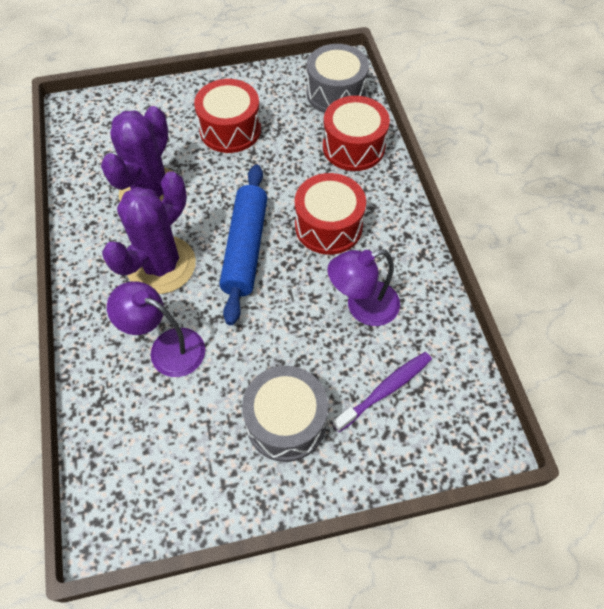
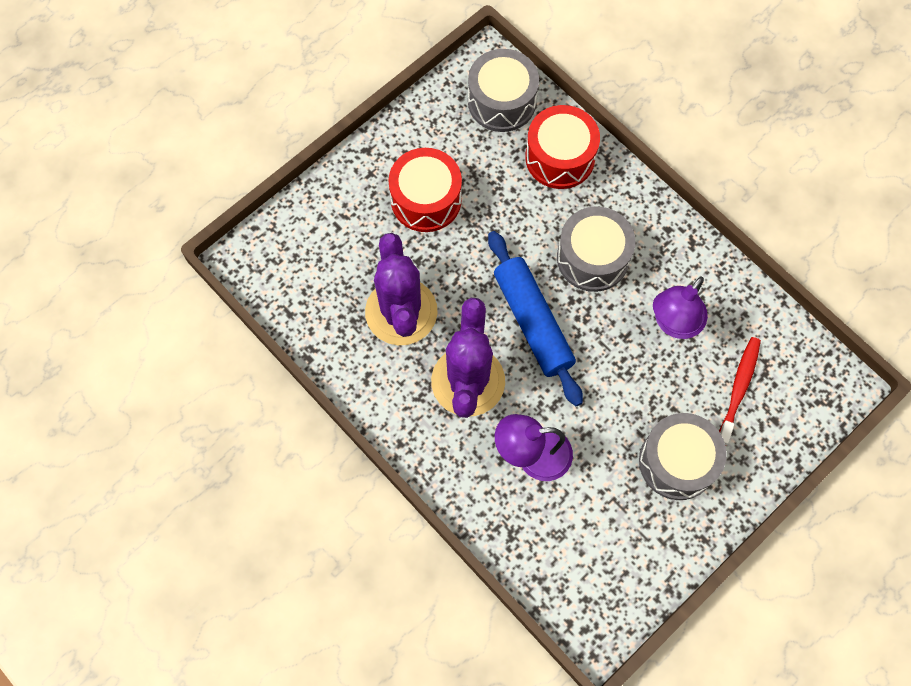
camera: 30 degrees left, 10 degrees up
(328, 226) = (592, 258): red drum -> grey drum
(385, 390) = (738, 389): purple toothbrush -> red toothbrush

